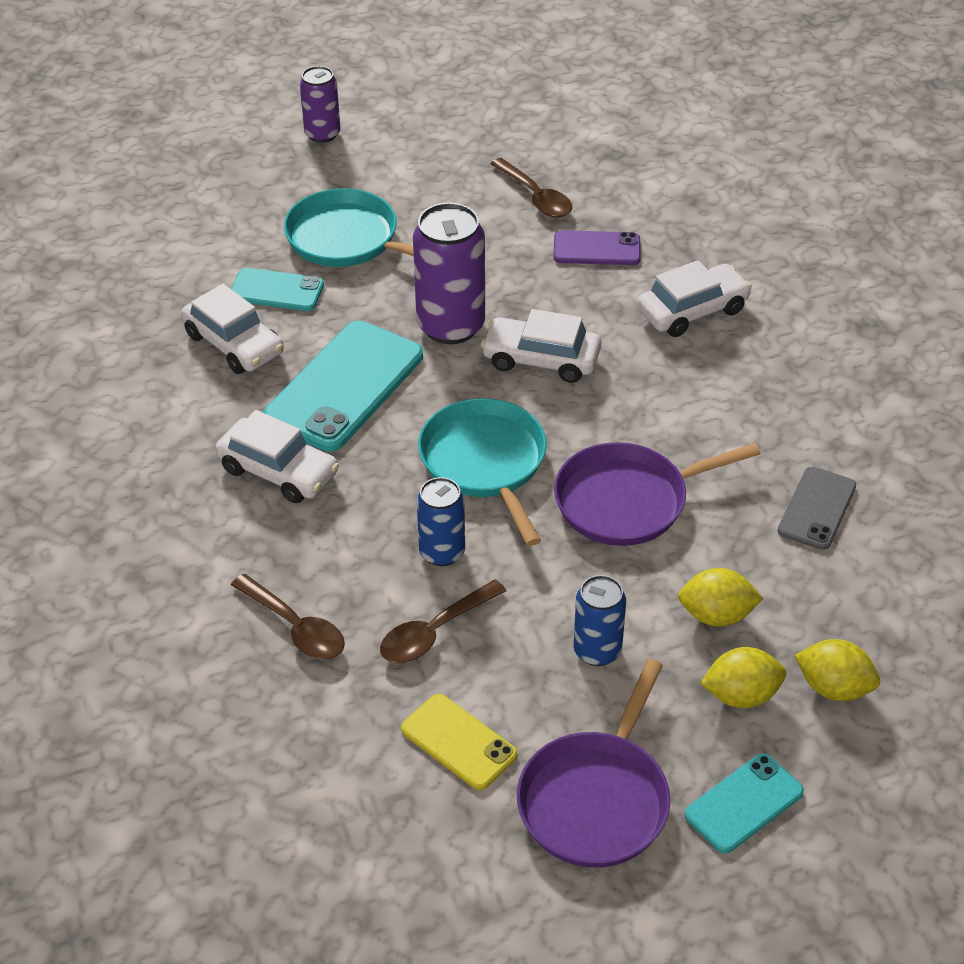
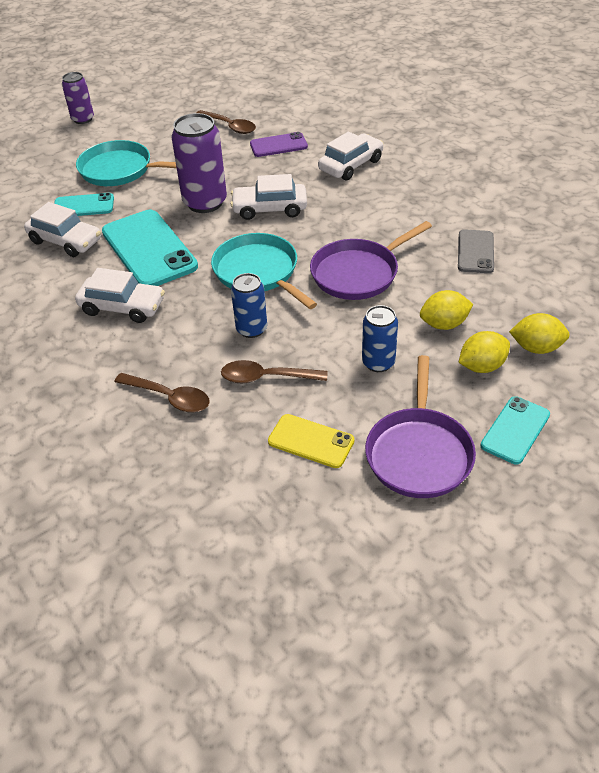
camera: 15 degrees left, 0 degrees up
(345, 386) = (149, 249): turquoise phone -> turquoise phone turned 45 degrees counterclockwise
(434, 632) = (266, 377): brown spoon -> brown spoon turned 60 degrees clockwise

